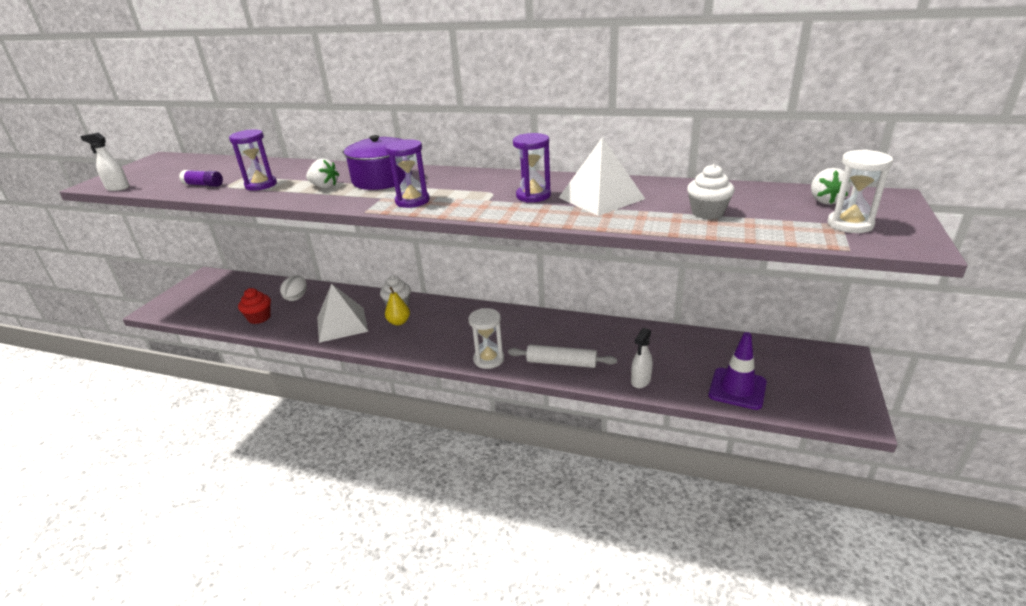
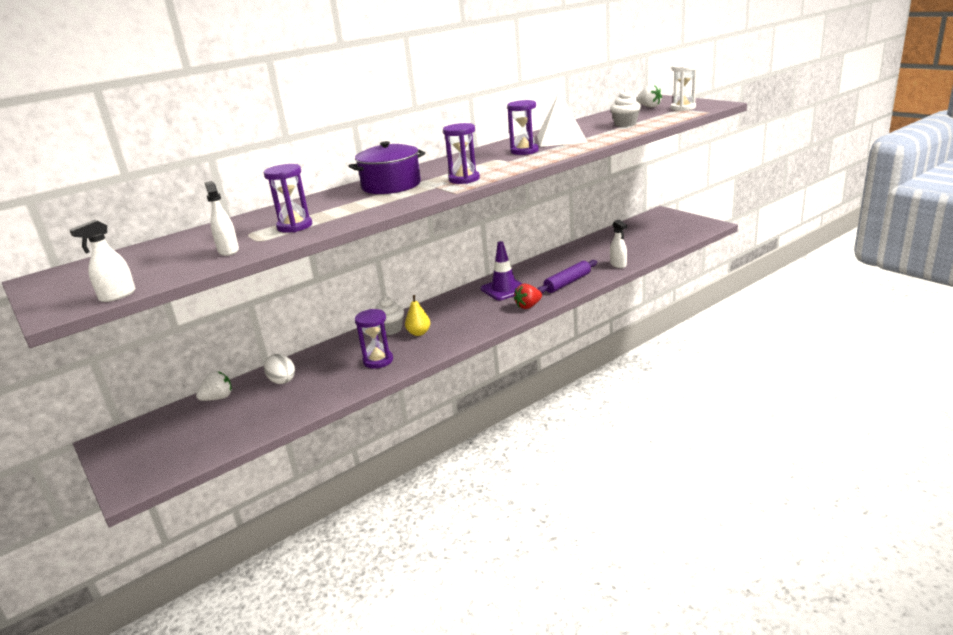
camera: 55 degrees left, 5 degrees down
(204, 185) = (228, 251): purple glue stick -> white spray bottle
(259, 318) = (287, 407): red cupcake -> none
(324, 187) = (362, 204): white strawberry -> white strawberry (218, 398)
(342, 324) = (378, 361): white pyramid -> purple hourglass
(488, 359) = (528, 306): white hourglass -> red strawberry
(561, 363) = (567, 283): white rolling pin -> purple rolling pin
(737, 389) = (657, 243): purple traffic cone -> purple traffic cone (504, 289)

